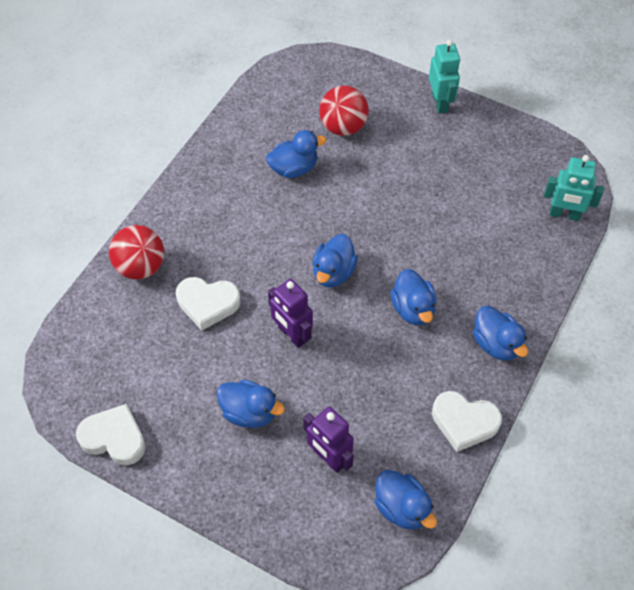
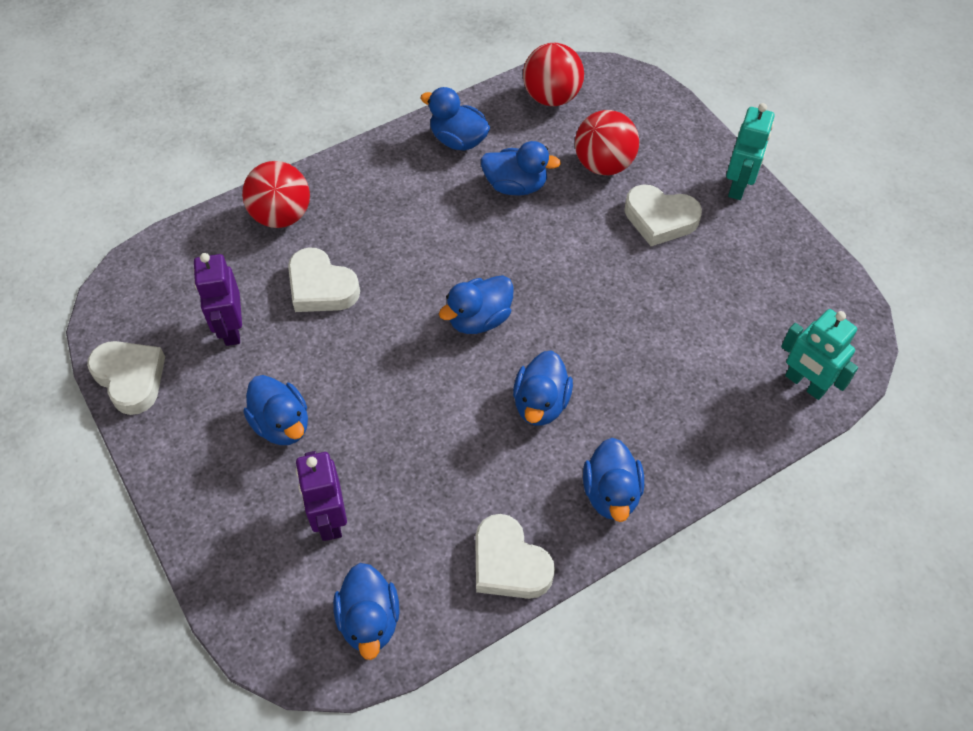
camera: 30 degrees right, 0 degrees up
(231, 154) = (458, 140): none -> blue duck
(275, 94) = (551, 97): none -> red ball
(292, 335) = (386, 364): purple robot -> purple robot (231, 329)
(405, 148) = (660, 219): none -> white heart

